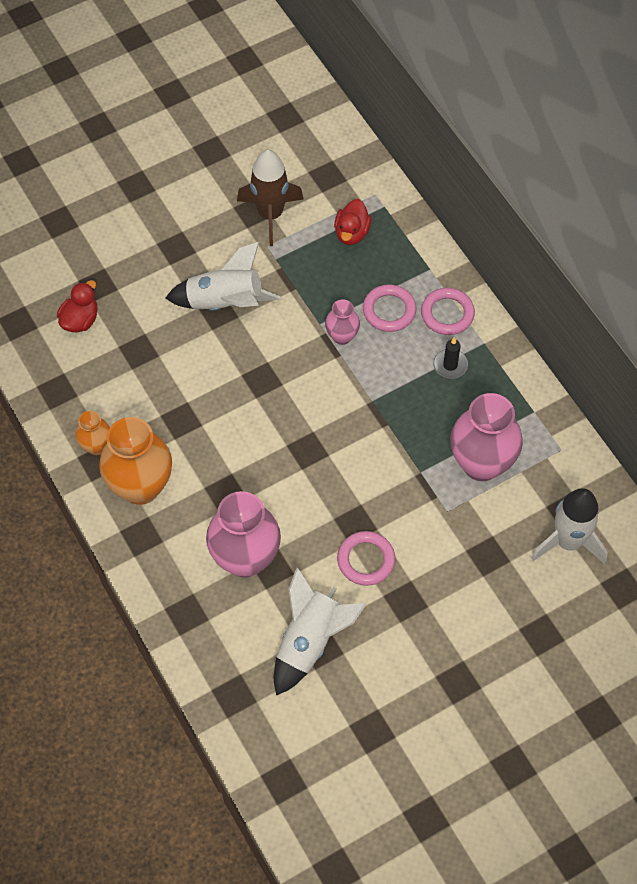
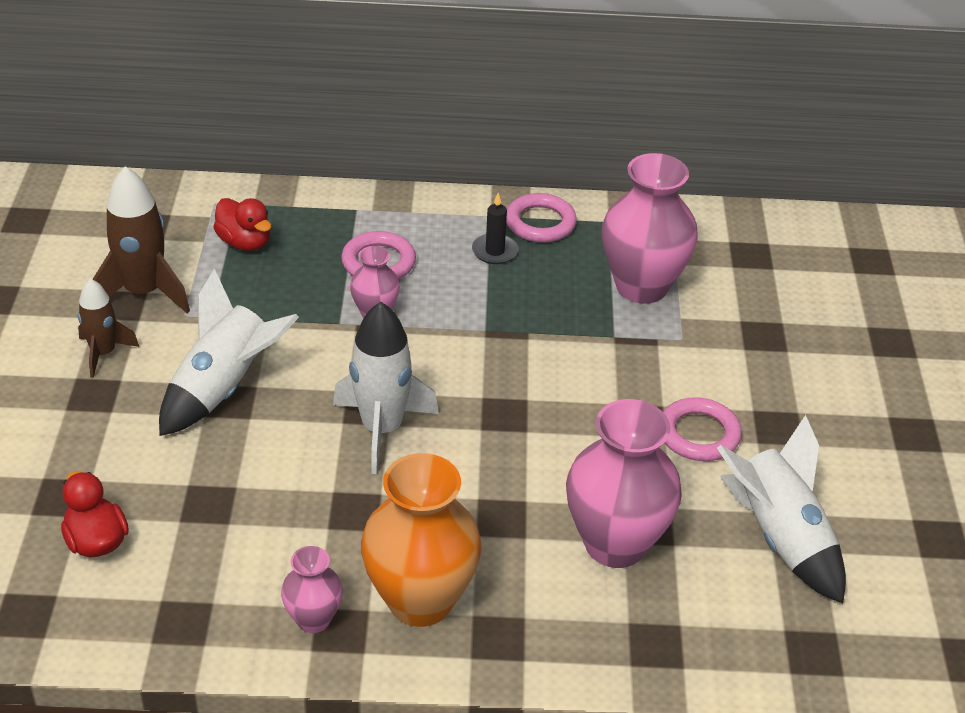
camera: 60 degrees left, 20 degrees down
(96, 446) = (313, 619): orange vase -> pink vase
(209, 230) = (103, 353): none -> brown rocket
(447, 314) = (427, 223): pink ring -> pink ring (540, 223)
(568, 542) = (788, 271): white rocket -> white rocket (382, 429)

